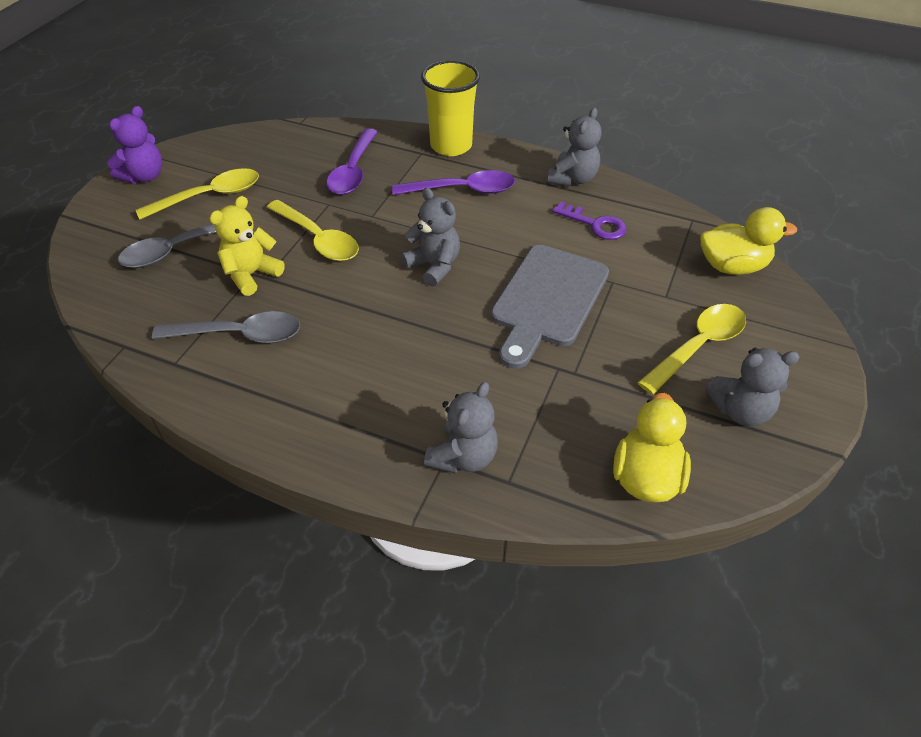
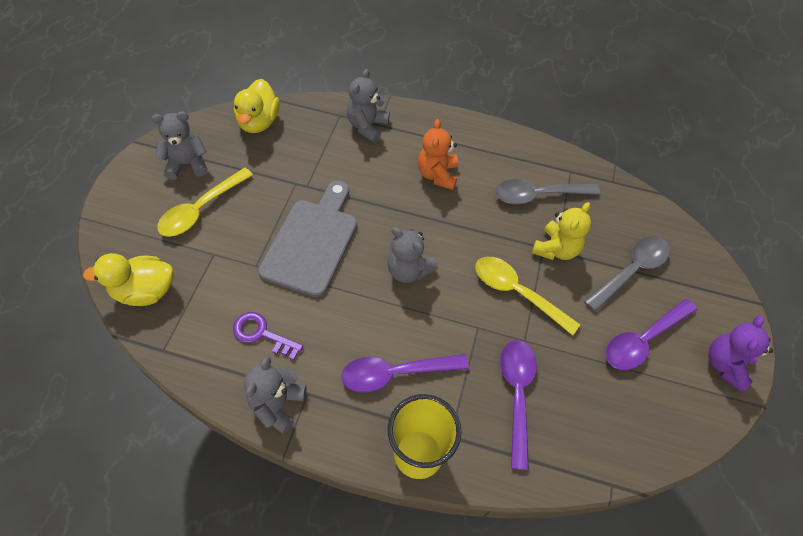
camera: 170 degrees right, 10 degrees up
(210, 196) = (643, 340): yellow spoon -> purple spoon
(369, 371) = (437, 174): none -> orange teddy bear

